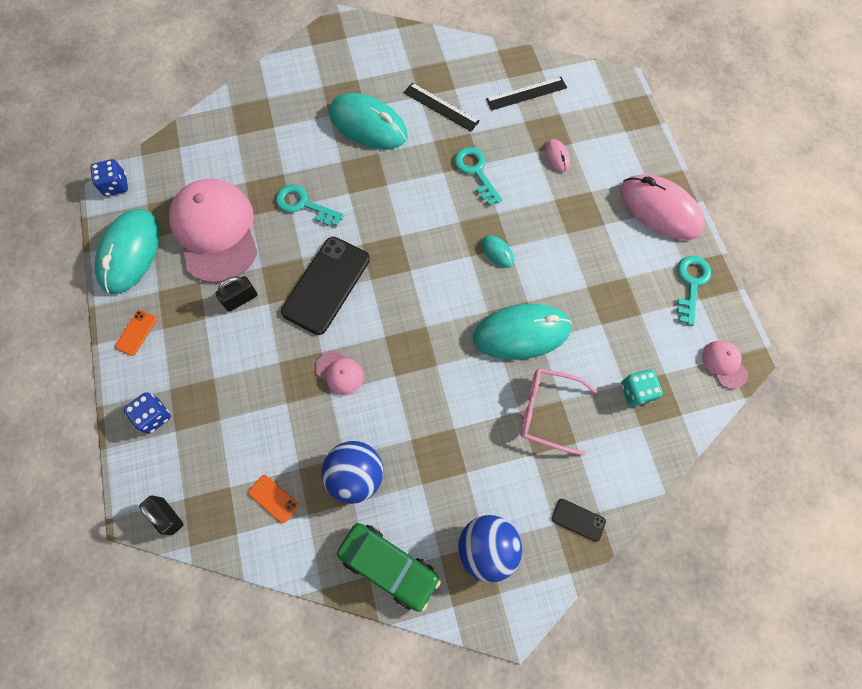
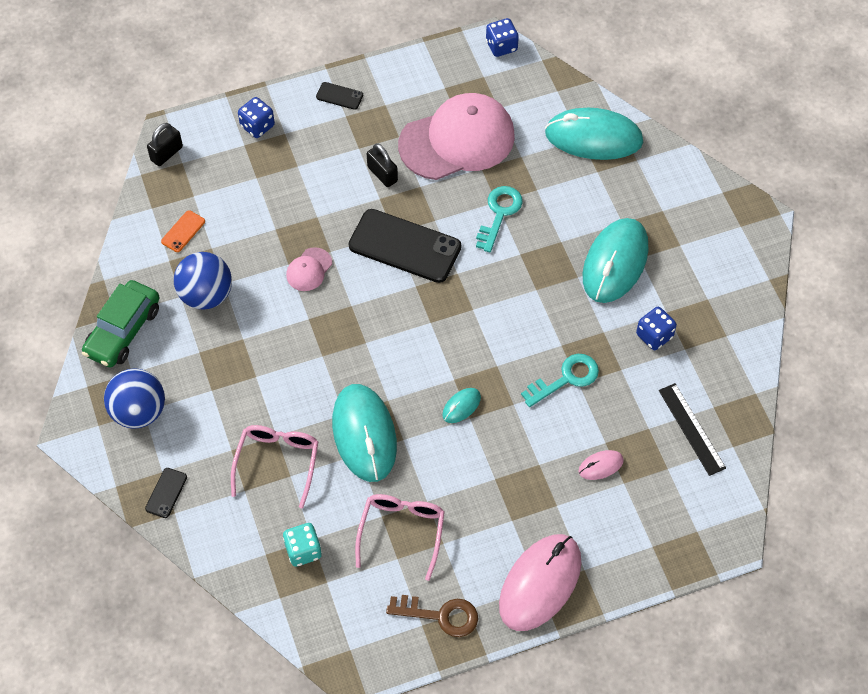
camera: 85 degrees right, 10 degrees down
(130, 253) = (425, 74): turquoise mouse -> turquoise mouse (593, 137)
(136, 333) = (339, 96): orange phone -> black phone
(441, 107) = (654, 336): black ruler -> blue dice
(616, 308) = (402, 531): none -> pink glasses
(691, 284) = (440, 615): turquoise key -> brown key
(724, 364) = (341, 646): pink cap -> none

